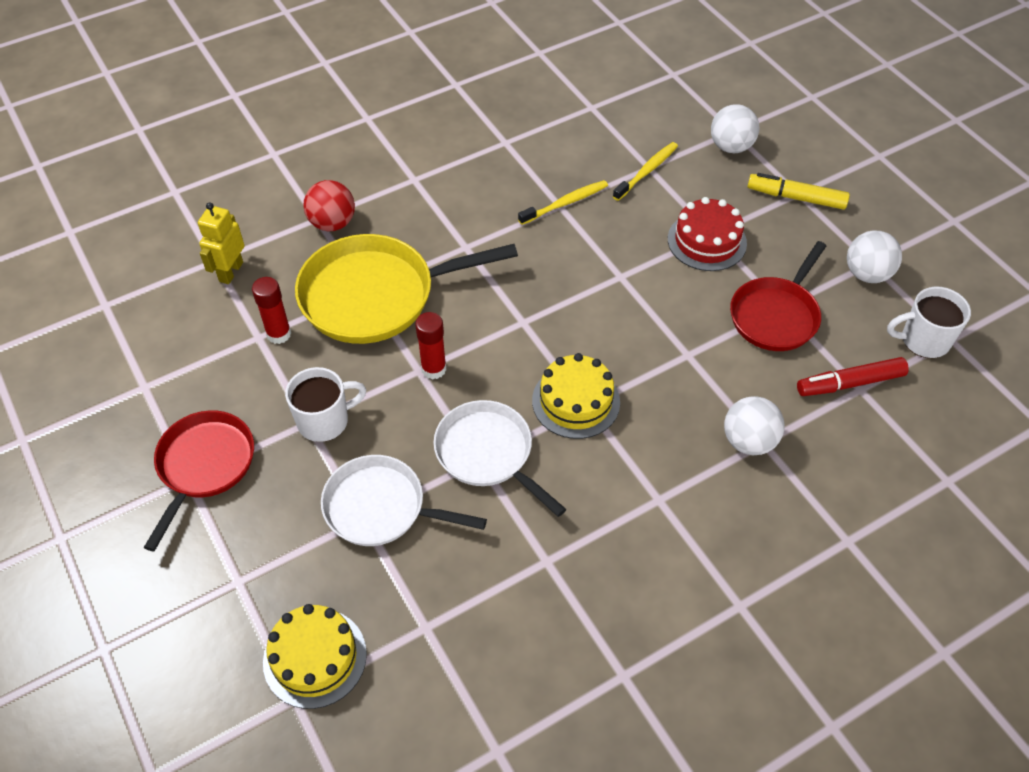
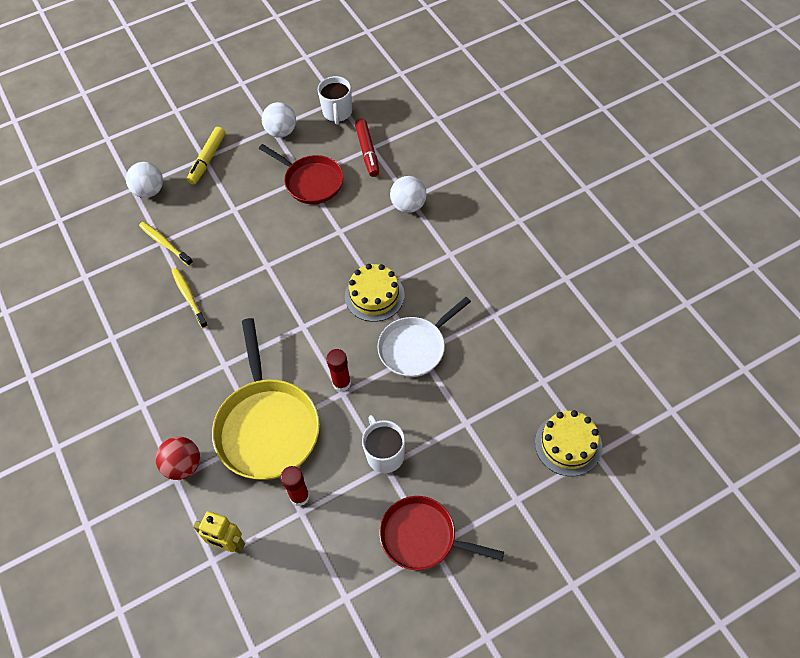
camera: 85 degrees left, 5 degrees up
(381, 508) = (458, 411): white pan -> none
(707, 241) = (240, 213): red cake -> none

